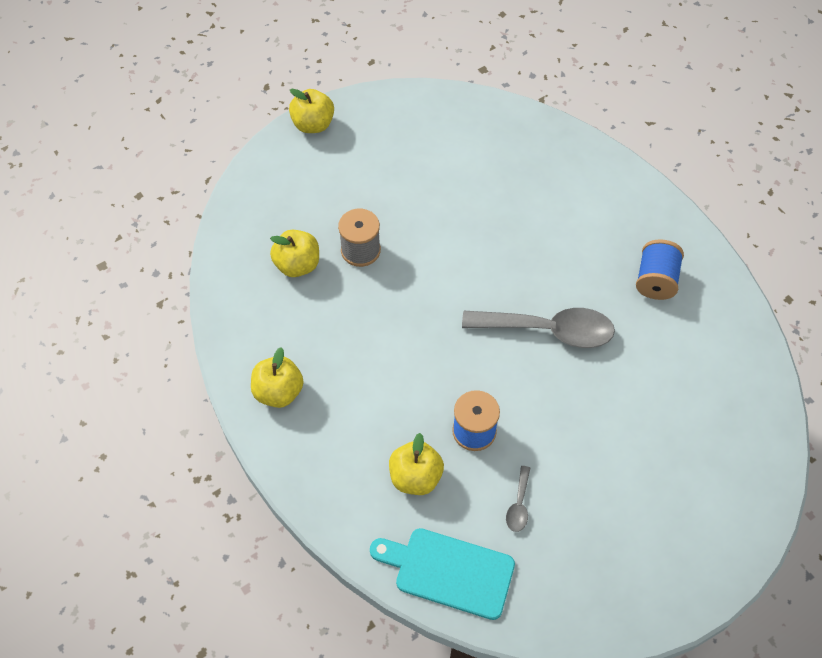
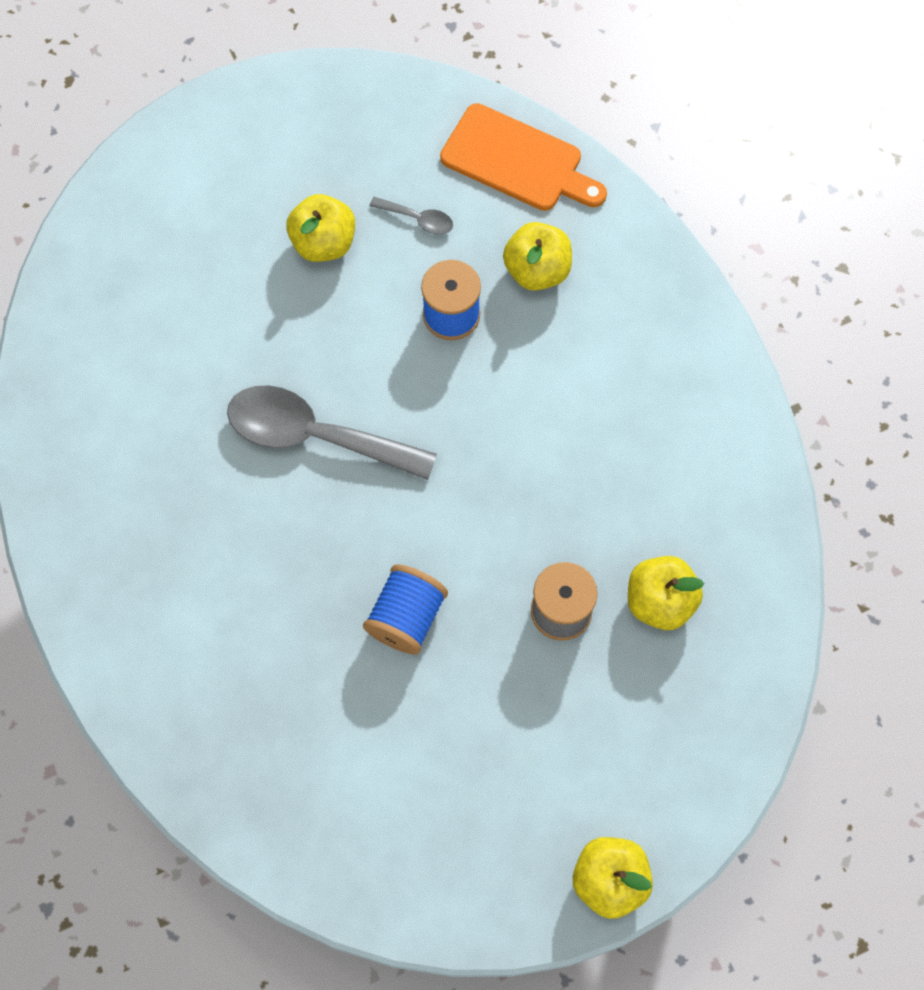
camera: 170 degrees left, 10 degrees up
(278, 392) = (701, 408): yellow apple -> yellow apple (323, 243)
(448, 571) = (517, 161): turquoise cutting board -> orange cutting board
(519, 504) = (417, 219): grey spoon -> grey spoon turned 90 degrees clockwise
(655, 280) = (138, 487): blue spool -> blue spool (406, 617)

